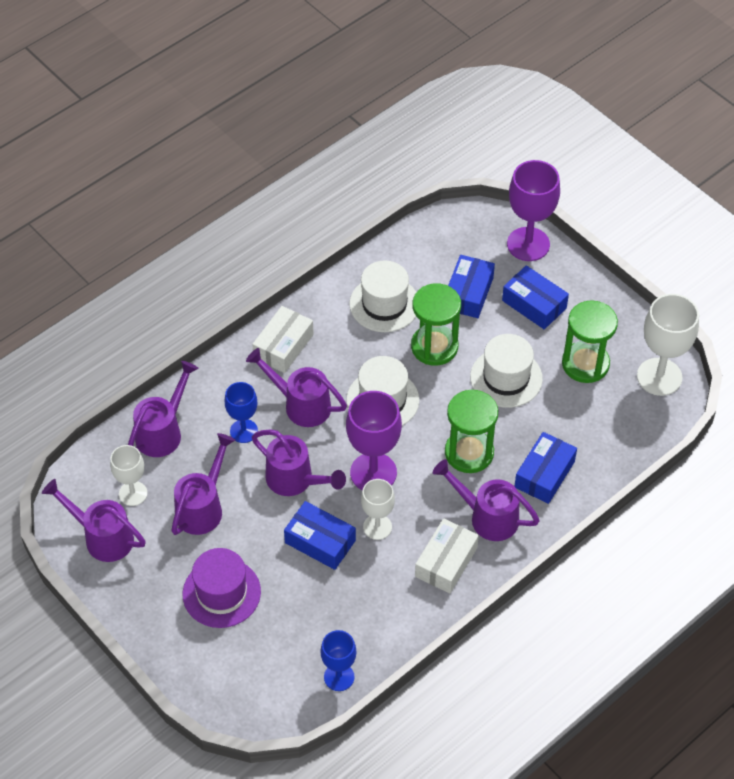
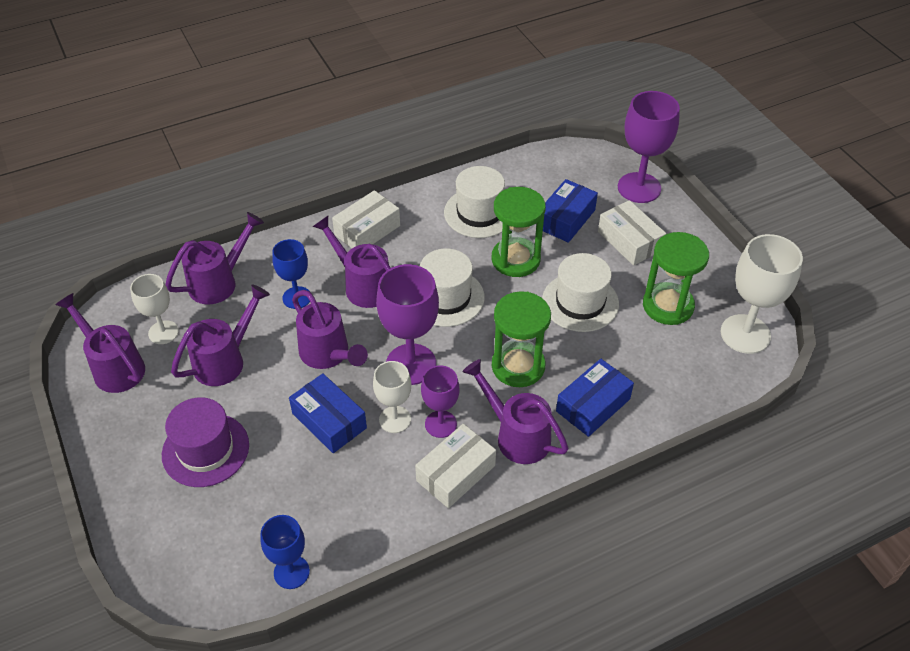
camera: 15 degrees right, 5 degrees down
(418, 522) = (440, 424): none -> purple goblet
(534, 304) = (629, 241): blue box -> white box

